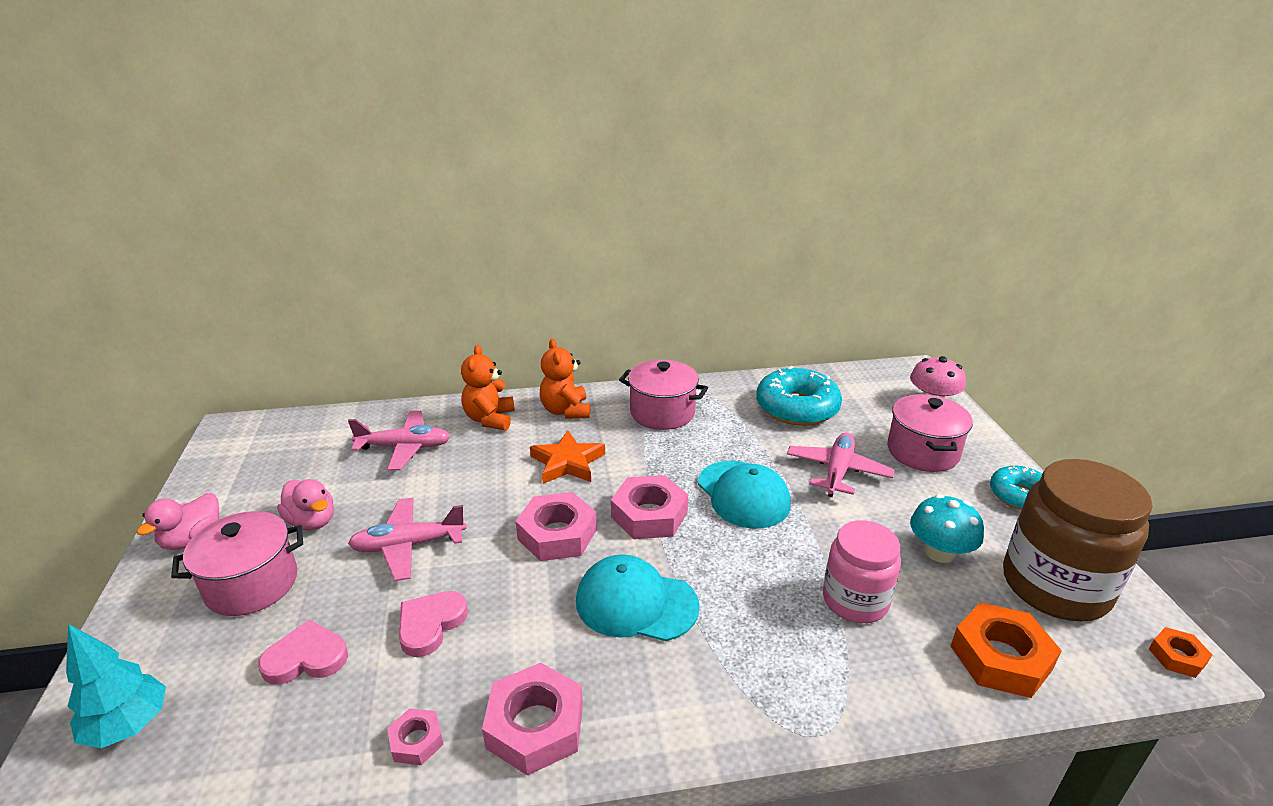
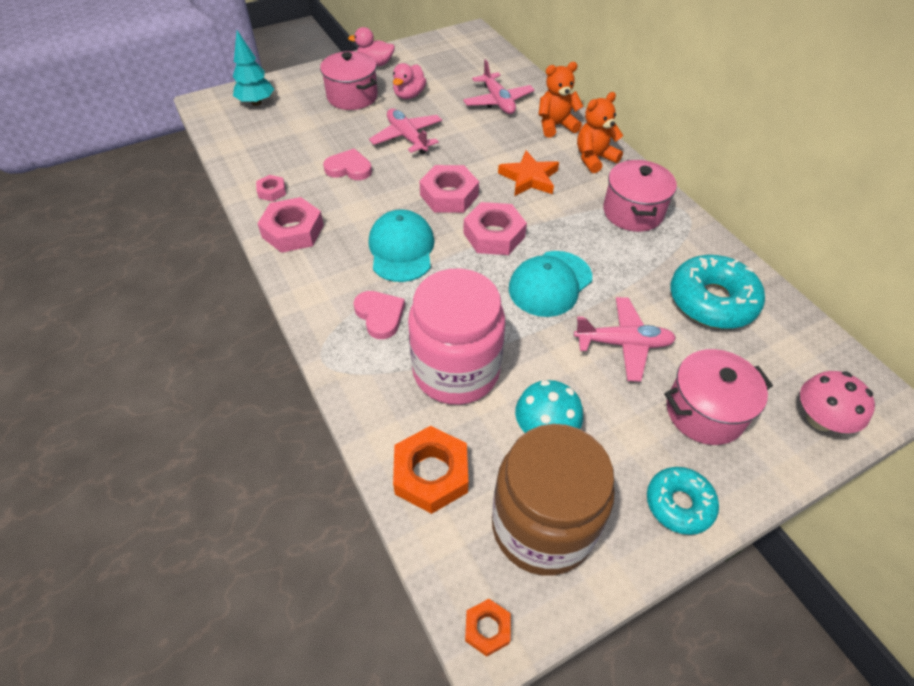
camera: 70 degrees right, 20 degrees up
(306, 658) = (310, 135): pink heart -> pink heart (380, 315)
(855, 600) = (456, 371): pink jar -> pink jar, size x1.59

